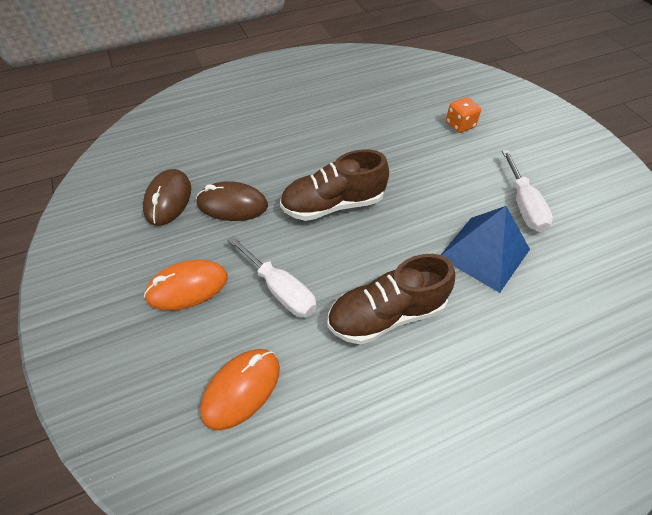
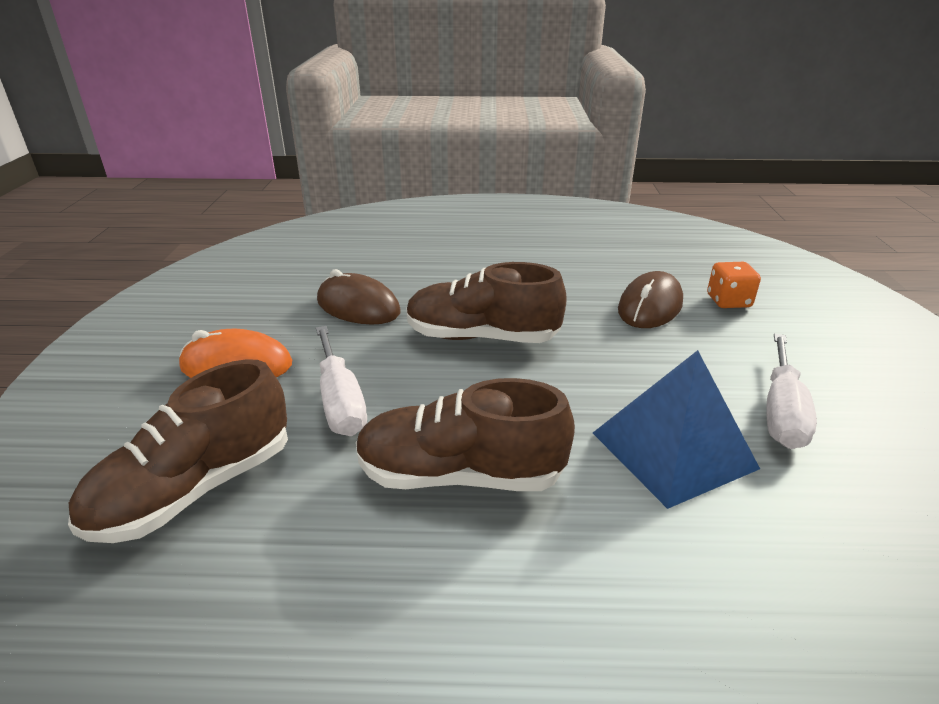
camera: 25 degrees right, 20 degrees down
(168, 200) = (293, 285): brown mouse -> brown mouse (650, 306)
(241, 389) = (195, 489): orange mouse -> brown shoe

